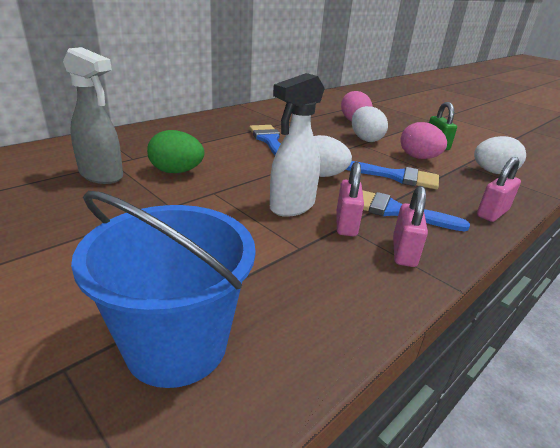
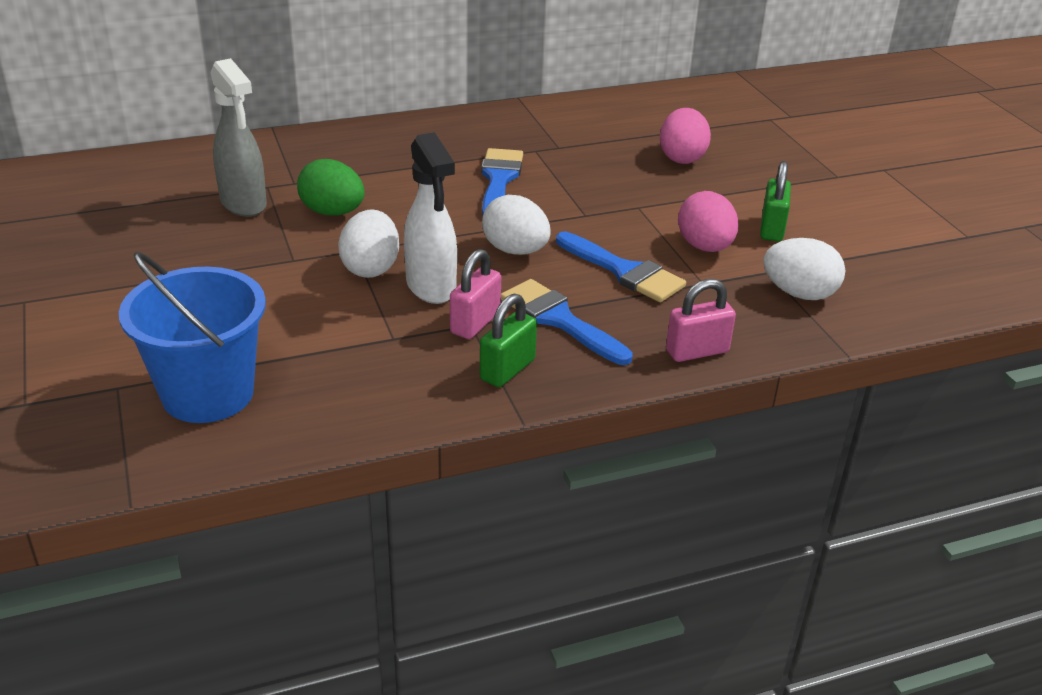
camera: 25 degrees right, 5 degrees up
(291, 206) = (431, 287): white spray bottle -> white spray bottle turned 90 degrees counterclockwise
(365, 139) = (658, 199): white egg -> white egg (371, 268)
(404, 252) = (507, 370): pink padlock -> green padlock

